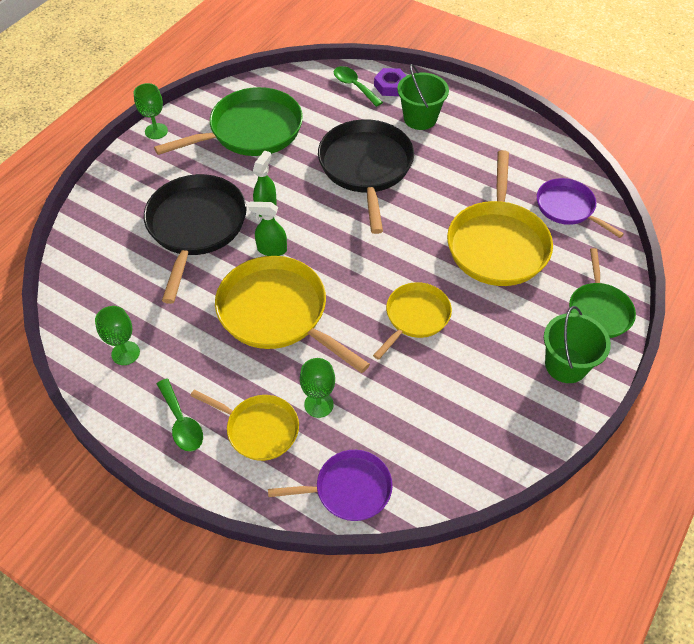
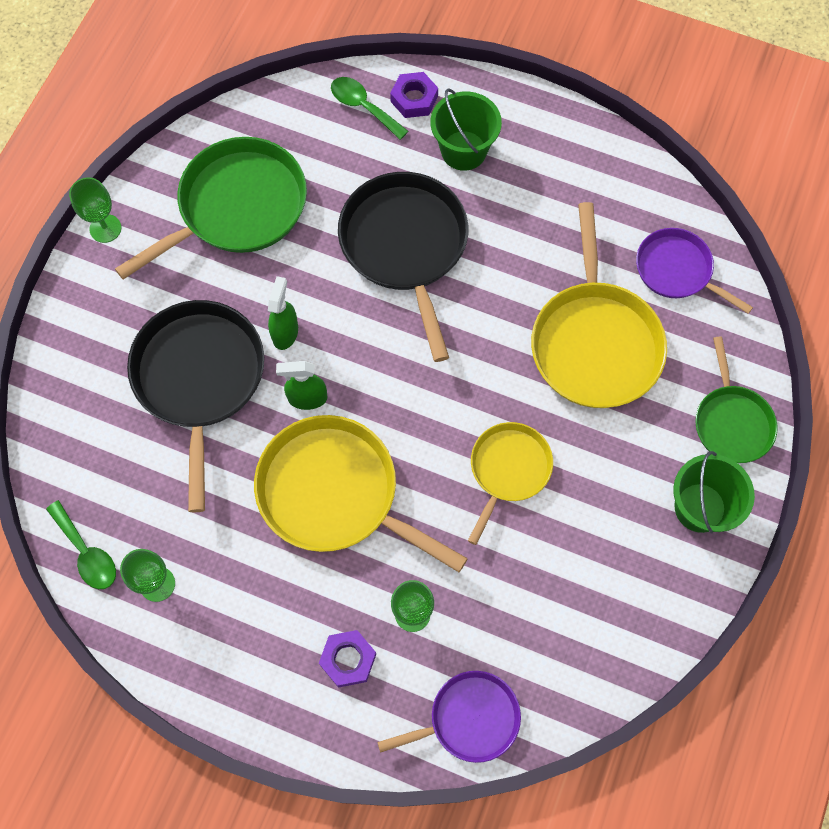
camera: 10 degrees left, 15 degrees up
(181, 422) = (252, 667): green spoon -> green spoon (87, 552)
(259, 429) = (348, 659): yellow pan -> purple nut

